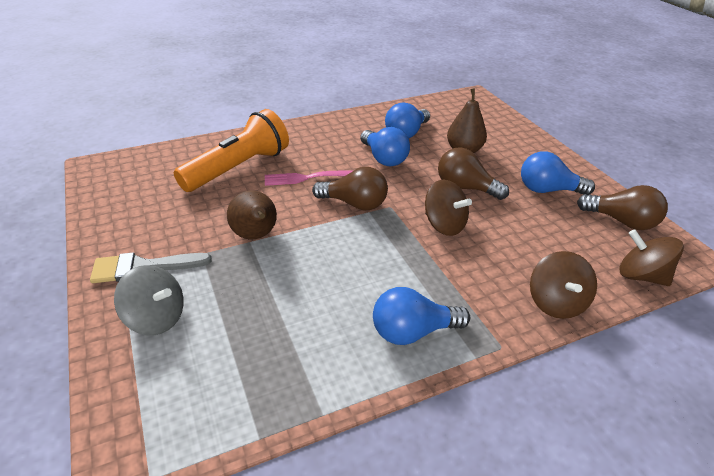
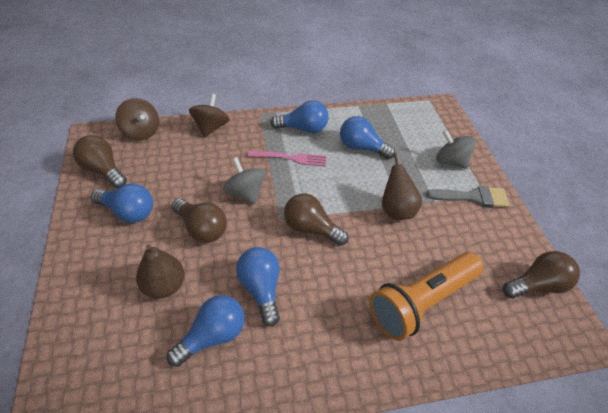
camera: 170 degrees left, 10 degrees up
(113, 193) = (537, 285): none -> brown light bulb
(306, 314) = (361, 148): none -> blue light bulb
(308, 178) = (348, 272): pink fork -> pink fork (290, 158)
(444, 225) = (245, 193): brown spinning top -> grey spinning top

